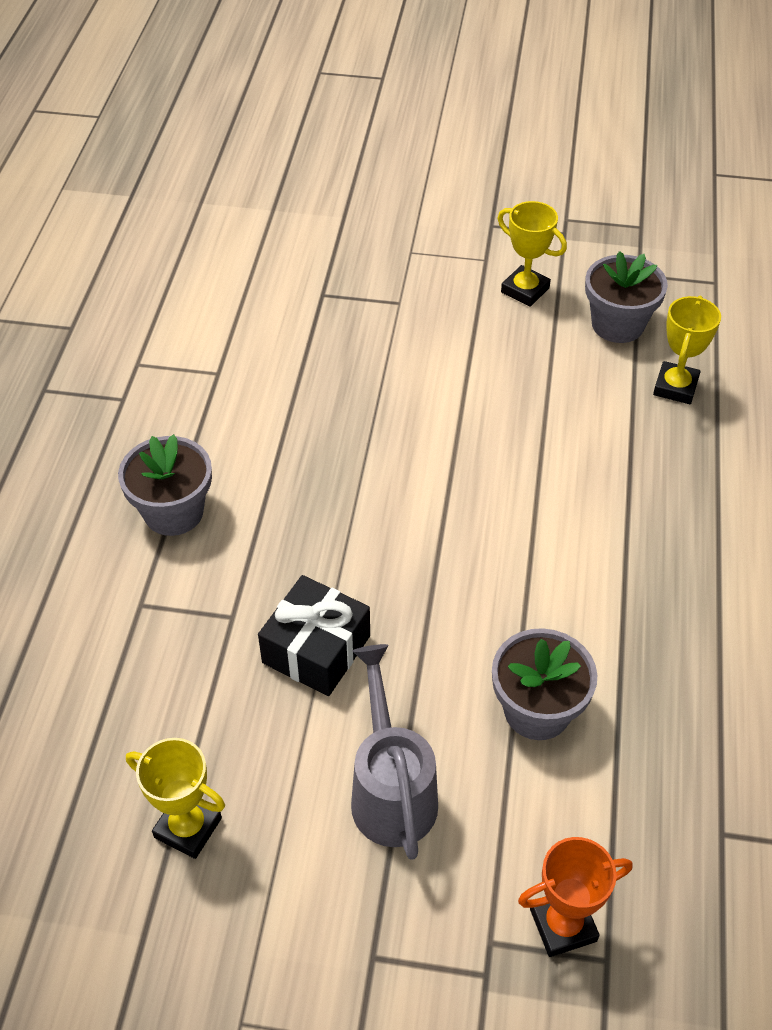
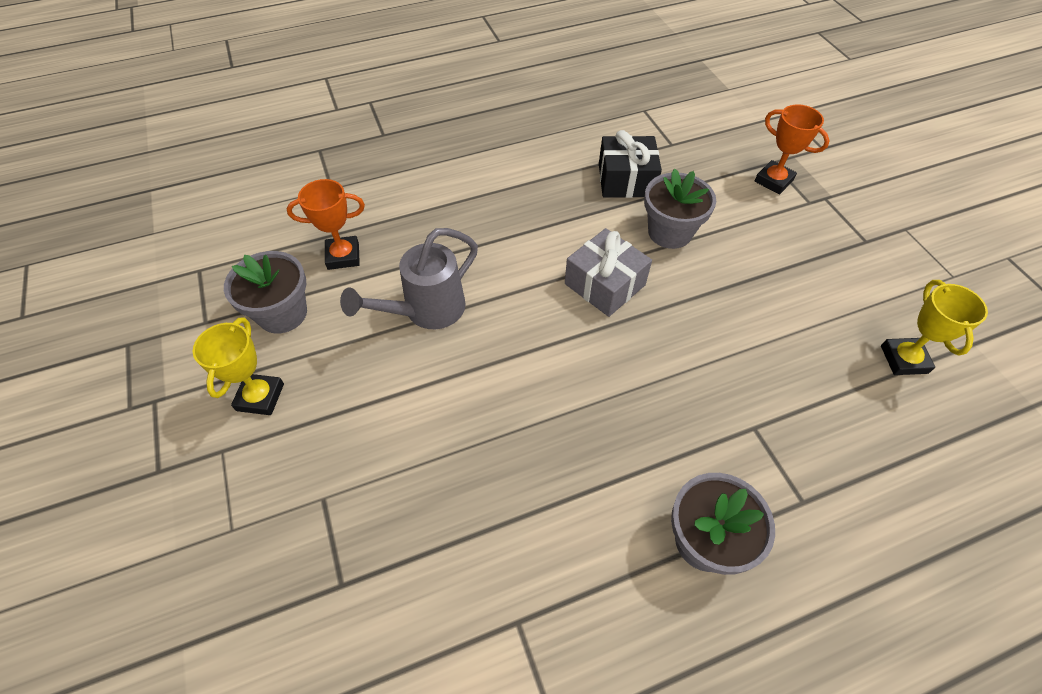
camera: 120 degrees left, 5 degrees up
(316, 649) = (731, 359): black gift -> black gift (626, 180)
(391, 791) = (780, 274): grey watering can -> grey watering can (426, 311)
(494, 592) = (604, 284): none -> grey gift
(675, 387) = (343, 256): yellow trophy -> orange trophy

